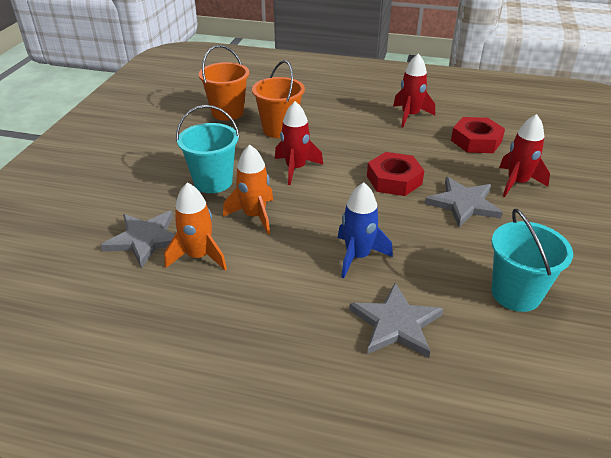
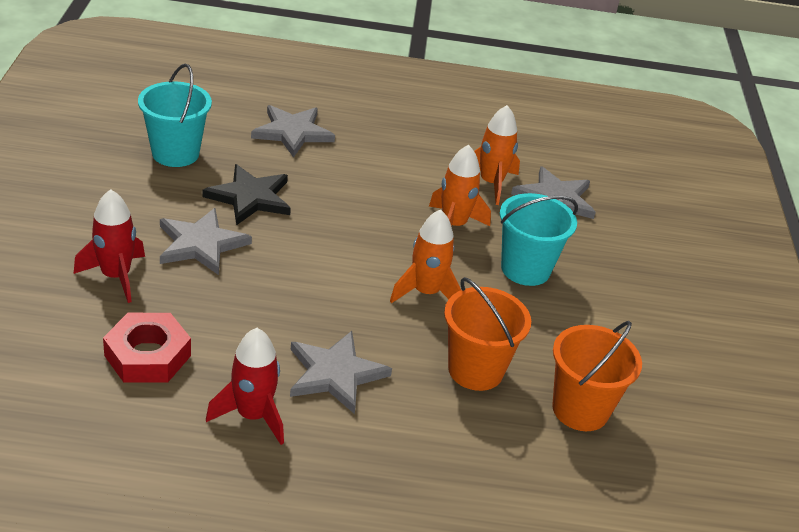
camera: 165 degrees right, 0 degrees up
(295, 168) = (426, 293): red rocket -> orange rocket
(357, 256) = (330, 184): blue rocket -> none
(364, 130) = (335, 374): none -> grey star
(394, 180) = (288, 277): red nut -> none
(431, 243) = (250, 197): none -> black star

